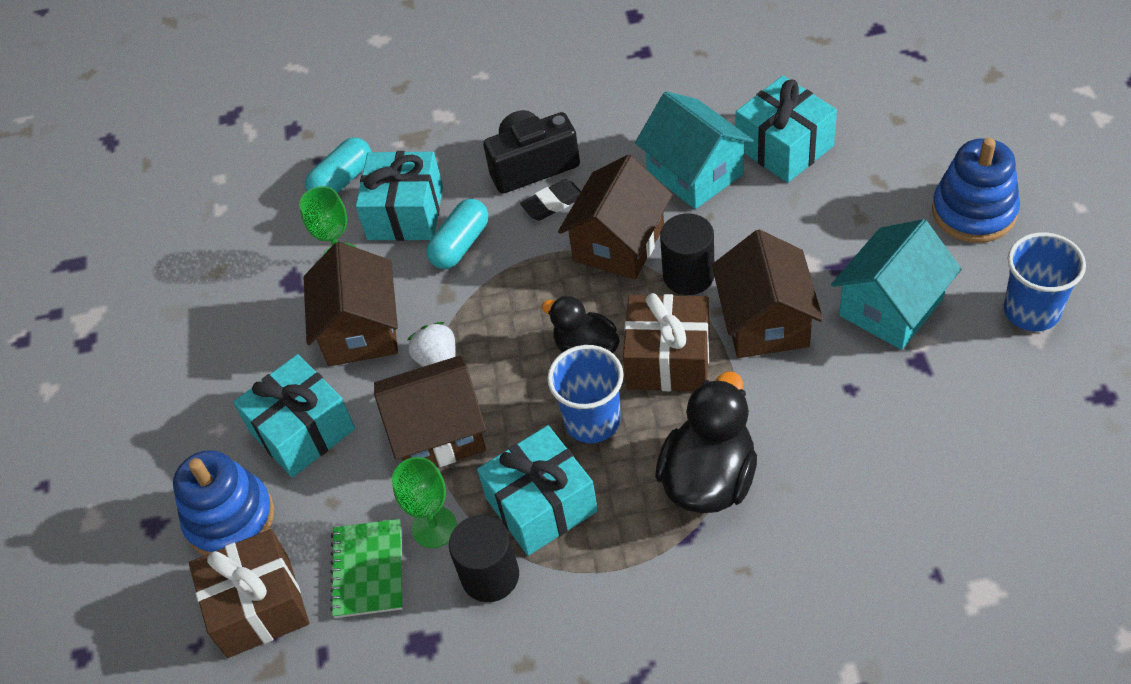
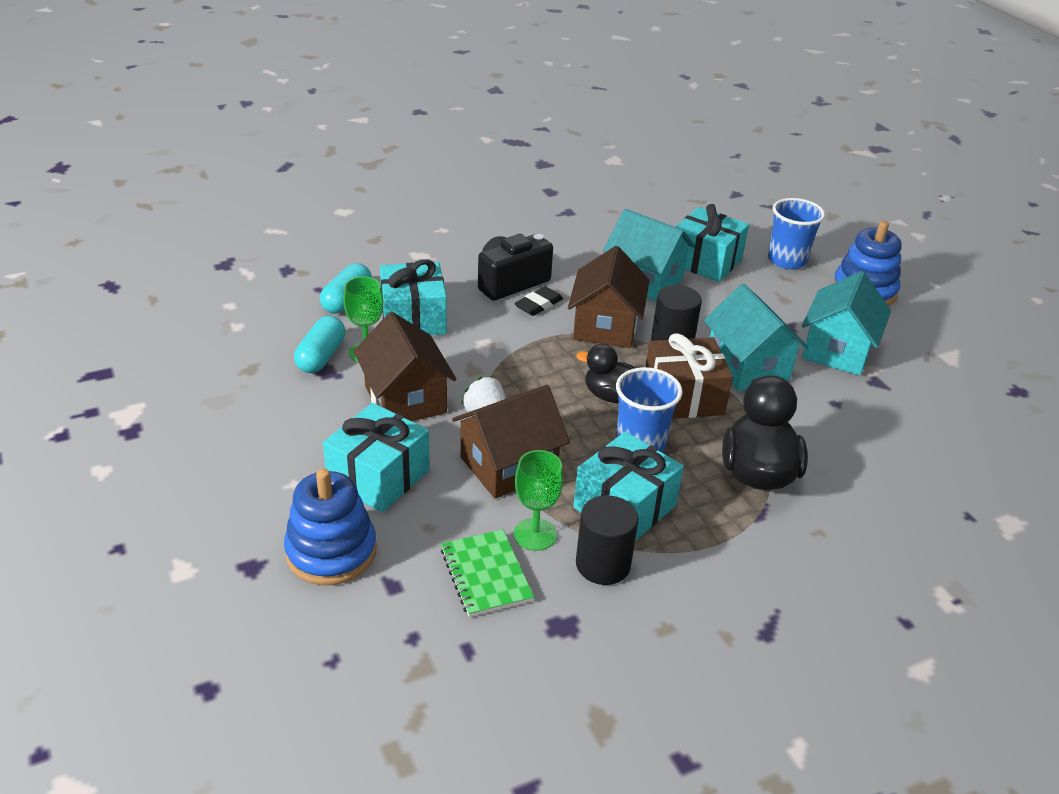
camera: 25 degrees left, 15 degrees down
(258, 606) = (387, 619): brown gift -> none
(460, 245) = (471, 336): turquoise capsule -> turquoise capsule (321, 356)
(765, 321) = (747, 366): brown house -> turquoise house
(1031, 311) = (938, 345): blue cup -> blue cup (787, 260)

